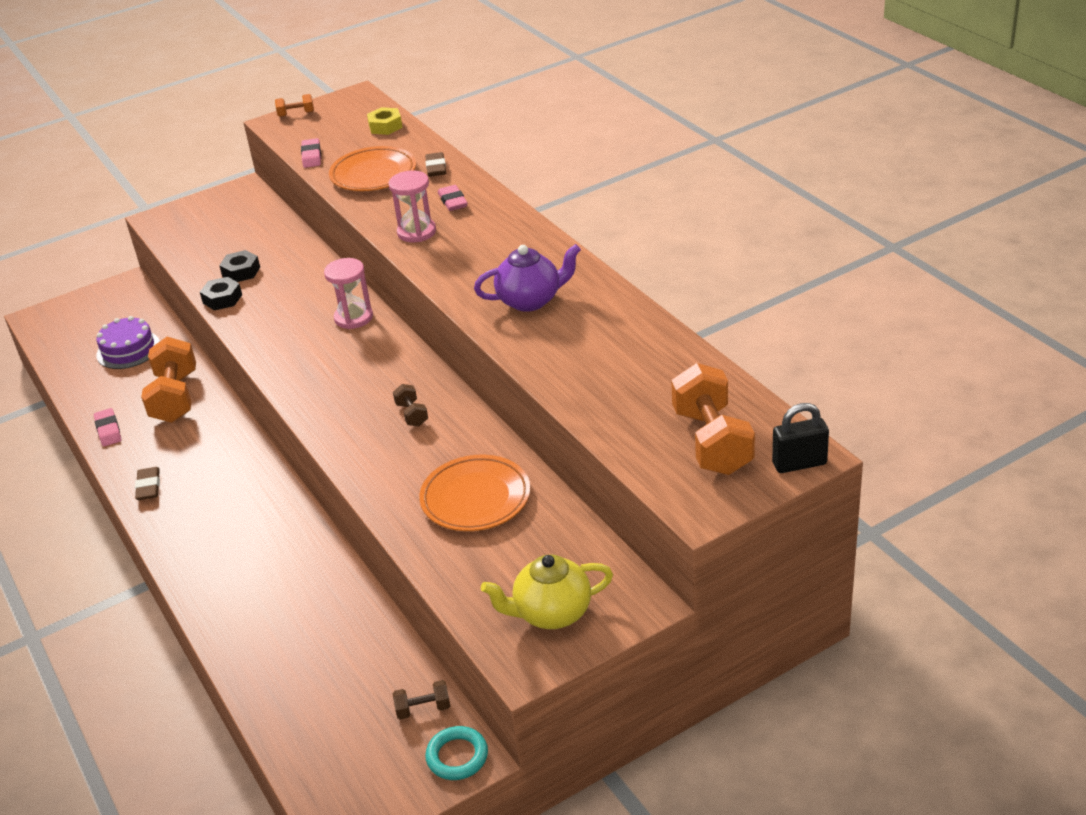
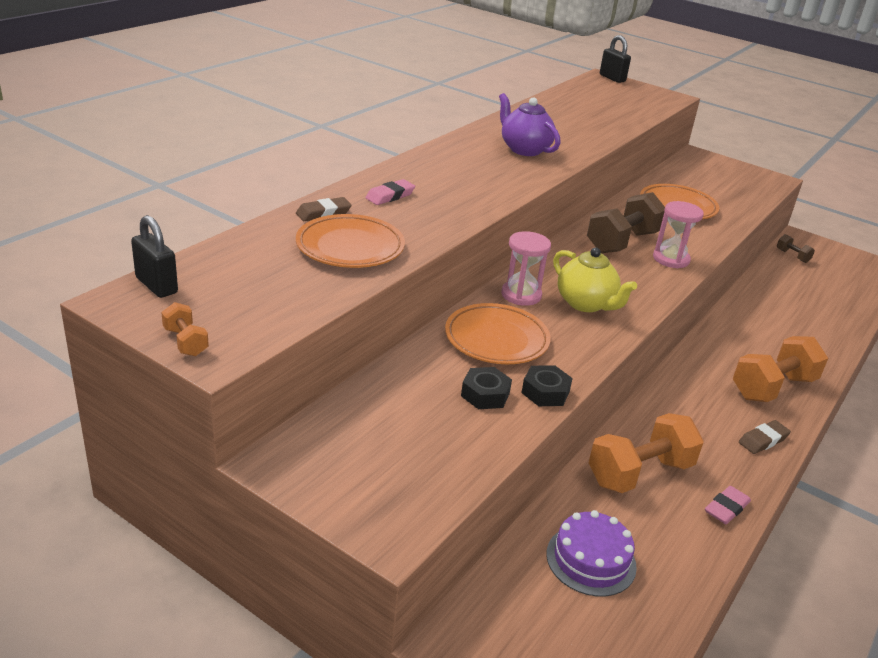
camera: 120 degrees left, 5 degrees down
(300, 290) = (496, 339): none -> orange plate
(311, 156) = (317, 299): pink eraser -> none
(366, 105) = (156, 285): none -> black padlock
(385, 126) = (222, 260): yellow nut -> none
(412, 414) = (622, 242): brown dumbbell -> brown dumbbell, size x2.15
(416, 232) = (455, 206): pink hourglass -> pink hourglass (671, 259)
(457, 756) = (805, 241): turquoise ring -> none
(551, 613) = (734, 175): yellow teapot -> yellow teapot (586, 304)
(712, 442) = (617, 95): orange dumbbell -> orange dumbbell (773, 387)

